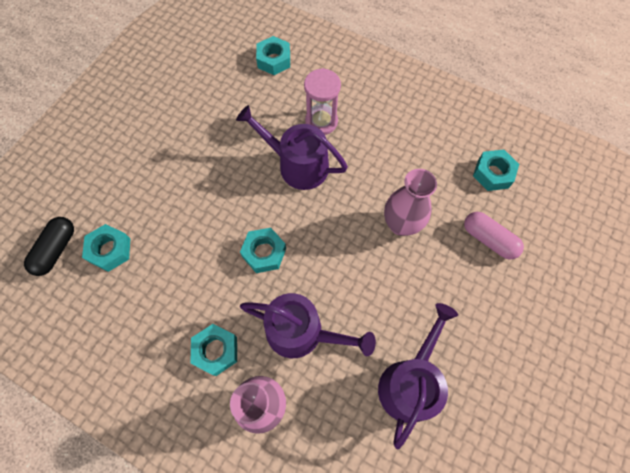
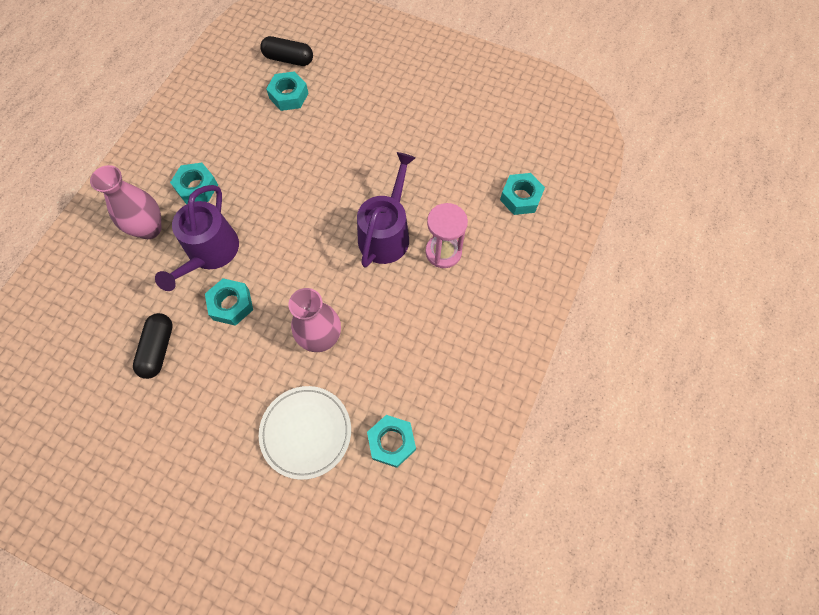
camera: 85 degrees right, 0 degrees up
(264, 253) = (287, 214): turquoise nut -> turquoise nut (231, 305)
(410, 382) = (158, 349): purple watering can -> black capsule
(488, 239) = (306, 432): pink capsule -> white plate

